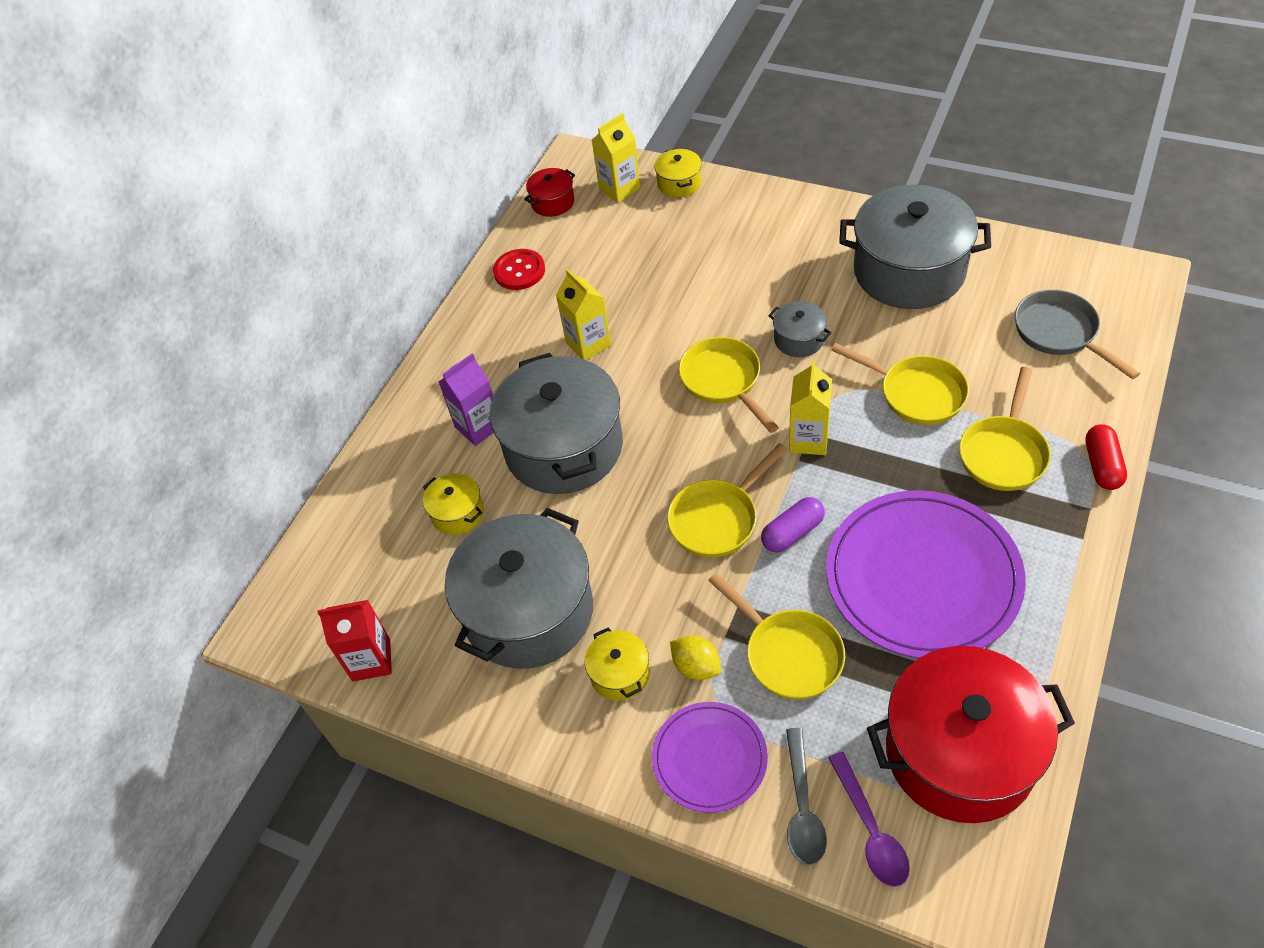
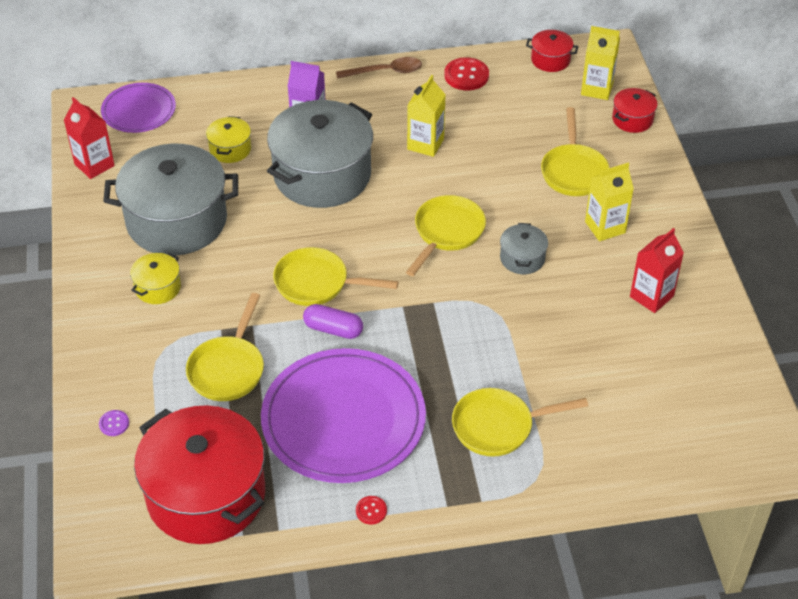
camera: 50 degrees right, 5 degrees down
(457, 330) = (385, 72): none -> brown spoon
(679, 183) = (632, 119): yellow pot -> red pot
(696, 667) = (187, 324): yellow lemon -> none
(709, 758) = (122, 361): purple plate -> purple plate (139, 110)
(802, 807) = (114, 424): grey spoon -> purple button
(808, 439) = (426, 304): yellow carton -> yellow carton (605, 227)
(870, 830) = (117, 467): purple spoon -> none
(909, 271) = (651, 296): grey pot -> red carton
(916, 393) = (520, 350): yellow pan -> yellow pan (573, 171)
(1058, 606) = (371, 511): none -> red button
(1060, 333) = (659, 420): grey pan -> none
(1102, 465) = (531, 494): red capsule -> none

